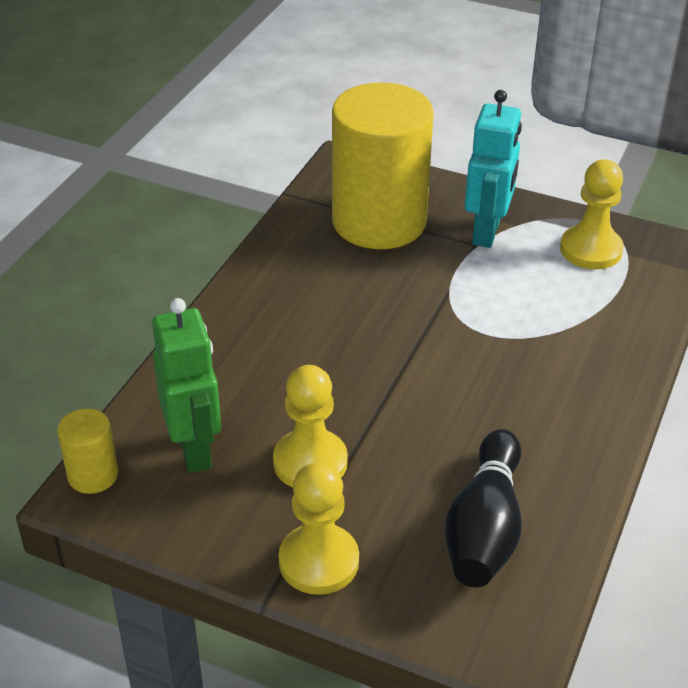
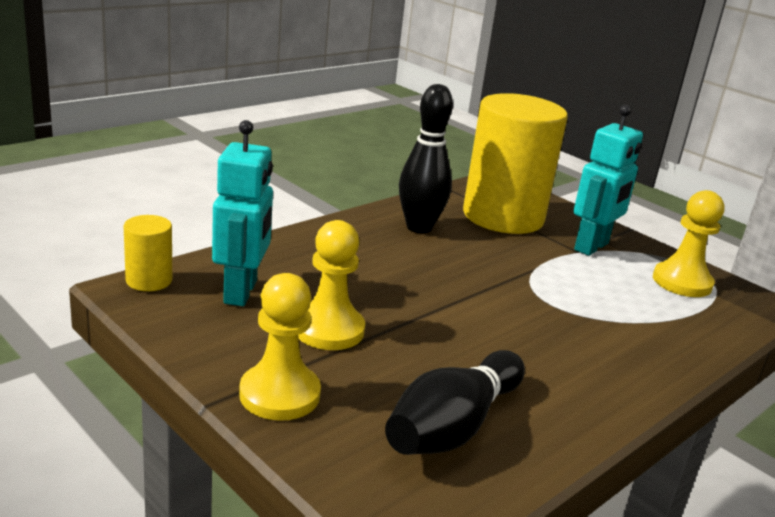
camera: 20 degrees right, 15 degrees down
(195, 450) = (241, 292): green robot -> turquoise robot
(306, 276) = (419, 227): none -> black bowling pin

